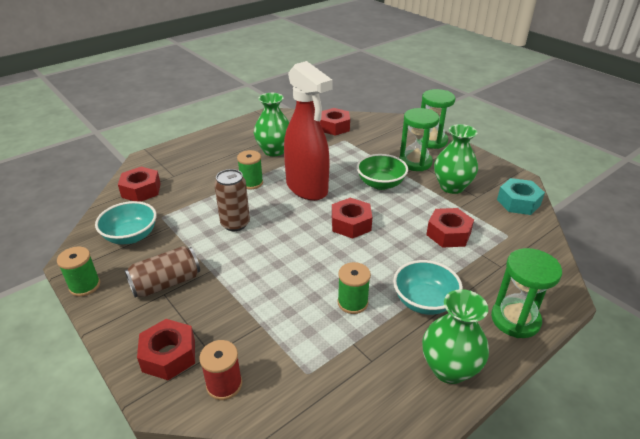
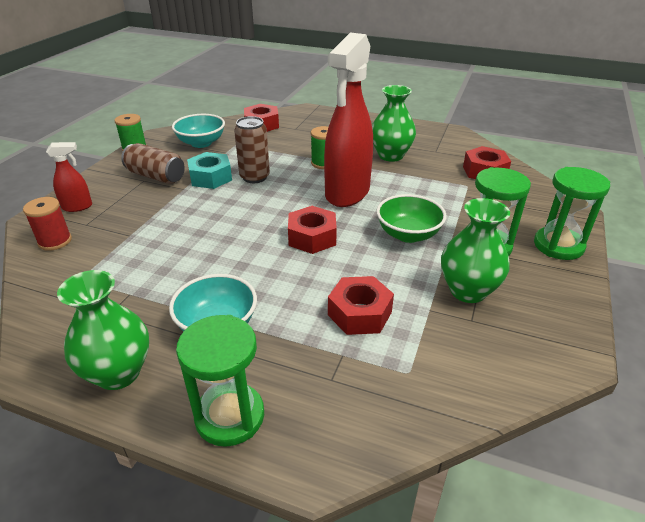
camera: 60 degrees right, 0 degrees up
(169, 355) = (77, 207): red nut -> red spray bottle
(352, 302) = (187, 276): green spool -> none
(518, 202) = (505, 367): turquoise nut -> turquoise nut (210, 177)

